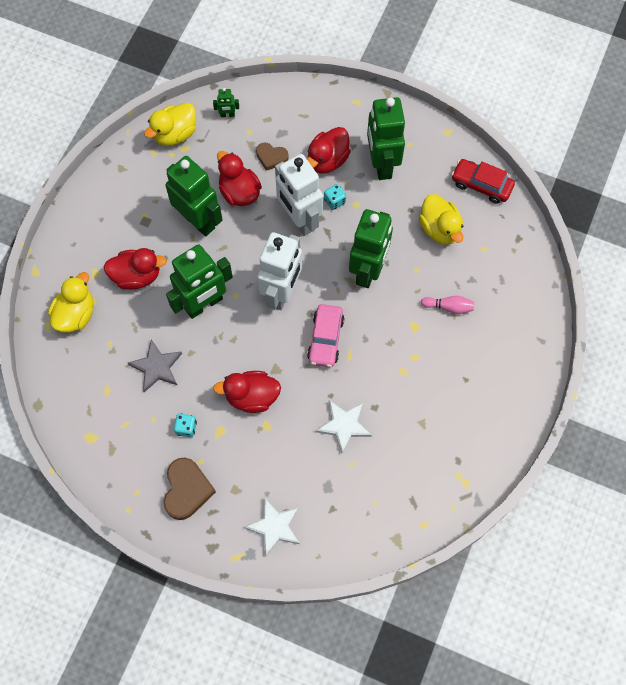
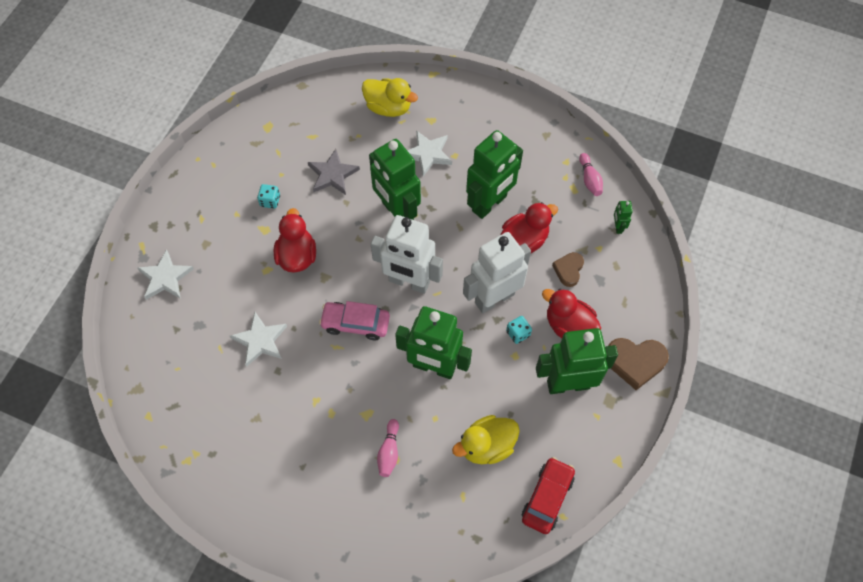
camera: 90 degrees right, 5 degrees down
(137, 276) = (428, 154): red duck -> white star
(175, 134) = (589, 179): yellow duck -> pink bowling pin
(187, 490) = (210, 204): brown heart -> brown heart (635, 362)

